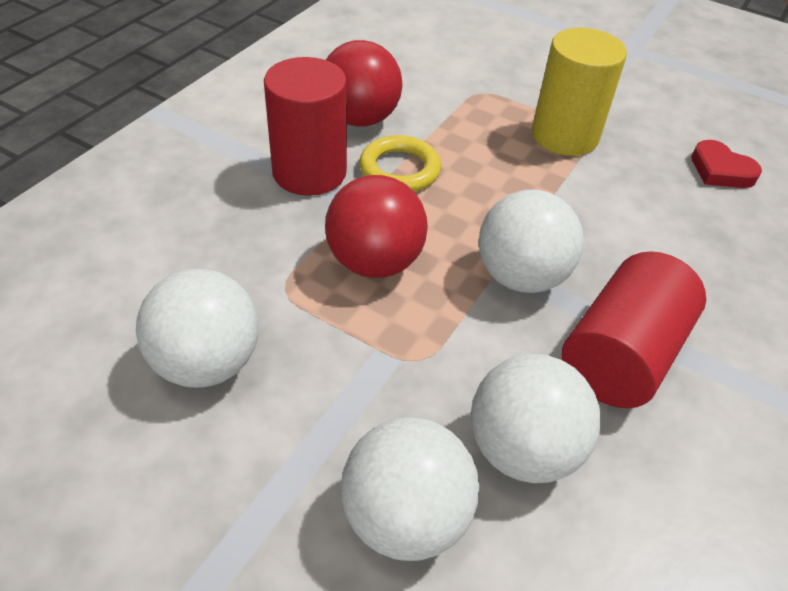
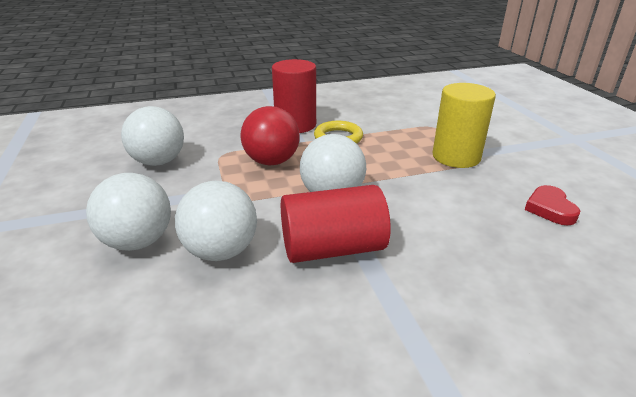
camera: 45 degrees right, 15 degrees down
(360, 119) = (349, 116): red ball -> none

